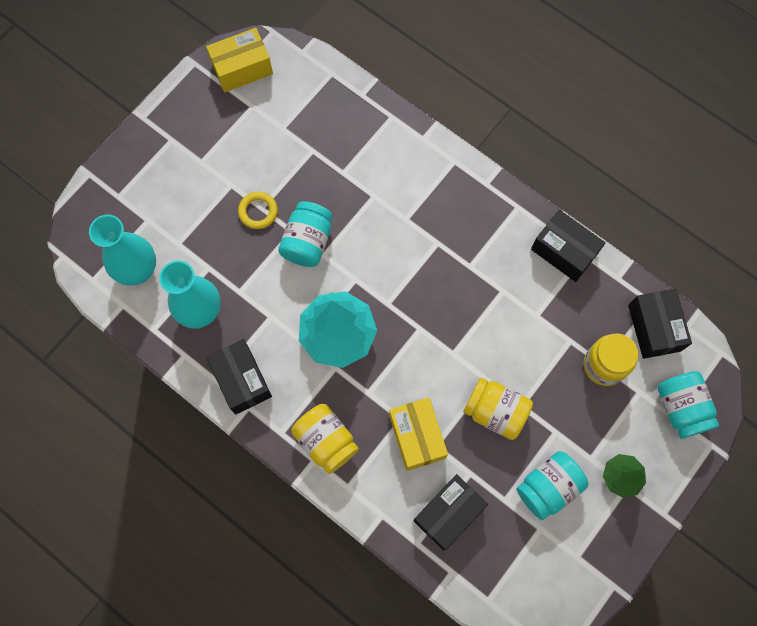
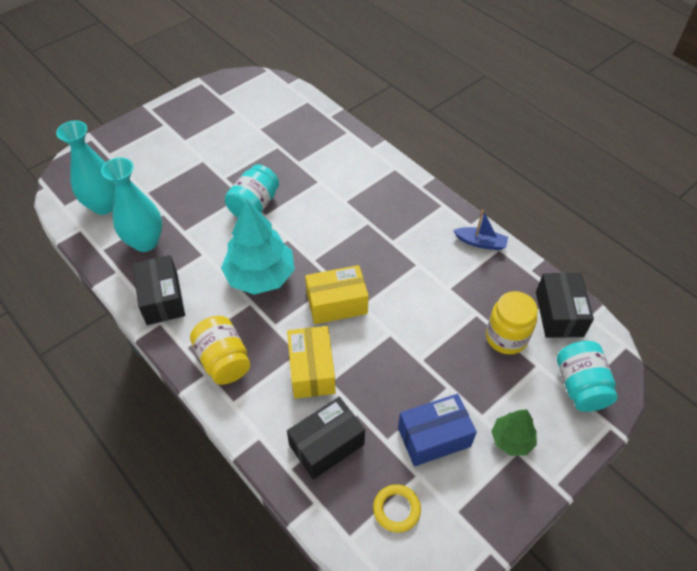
camera: 10 degrees right, 20 degrees down
(242, 68) = (237, 89): yellow box -> yellow box (337, 303)
(258, 211) = (219, 179): yellow ring -> yellow ring (396, 509)
(495, 412) = (393, 361): yellow jar -> none
(548, 487) = (434, 437): turquoise jar -> blue box
(564, 251) = (480, 243): black box -> blue boat

